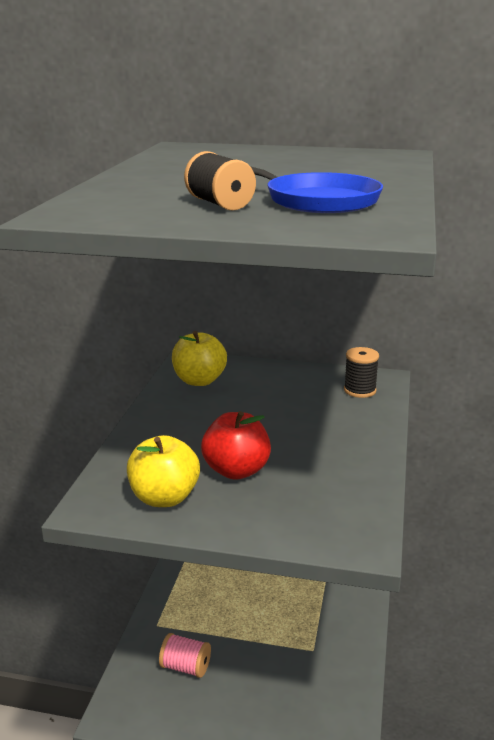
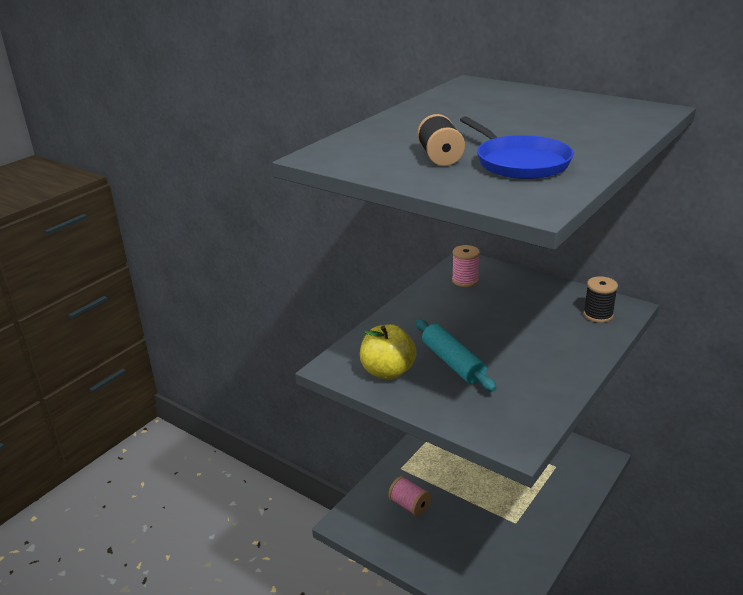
camera: 25 degrees right, 5 degrees up
(199, 381) = (465, 281): yellow apple -> pink spool
(236, 470) = (452, 363): red apple -> turquoise rolling pin

